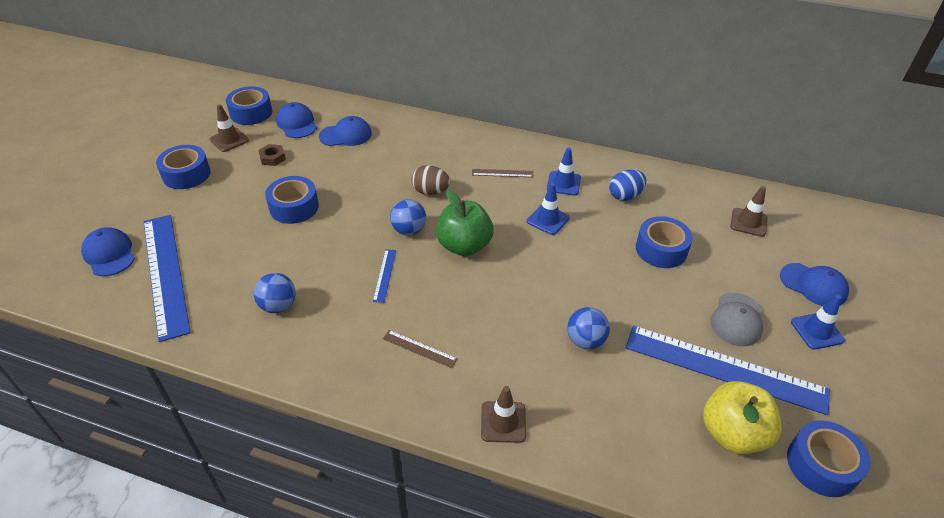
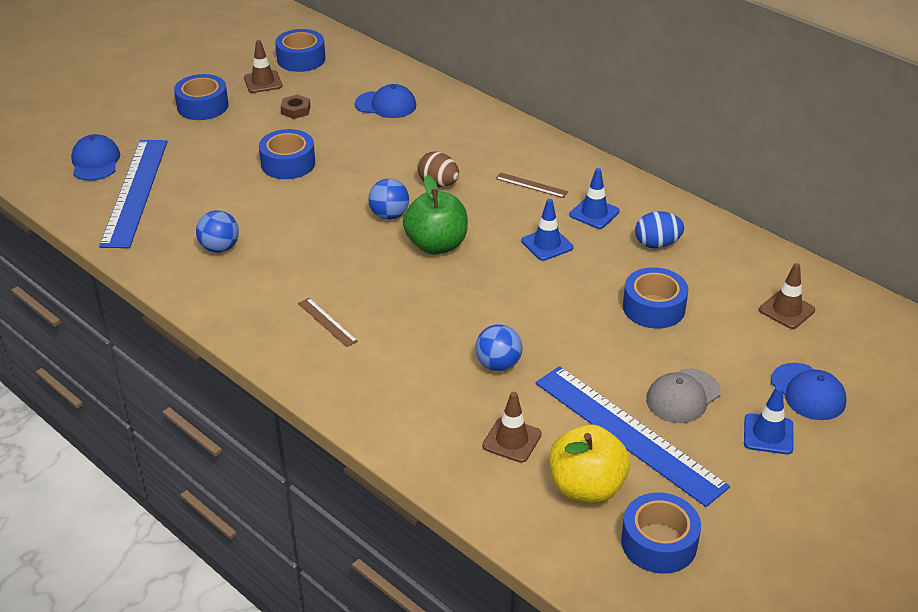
camera: 25 degrees right, 5 degrees down
(297, 123) = (342, 81): blue cap -> none
(385, 275) = (337, 249): blue ruler -> none
(503, 422) = (364, 404): brown traffic cone -> brown traffic cone (512, 440)

